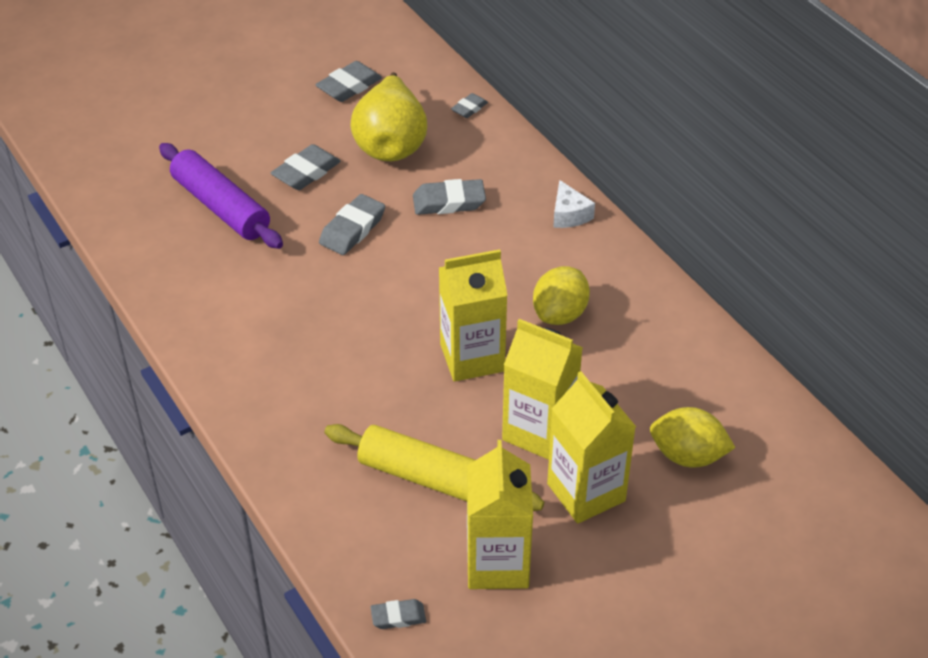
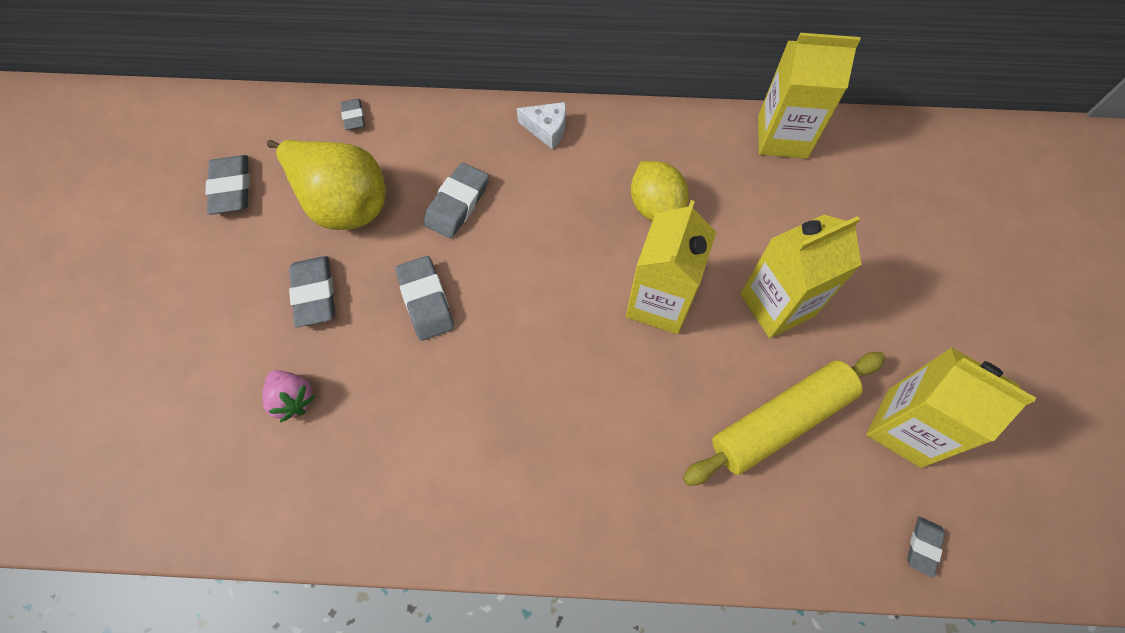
camera: 55 degrees left, 20 degrees up
(221, 207) = (293, 399): purple rolling pin -> pink strawberry
(586, 492) = (863, 312): yellow carton -> yellow carton (782, 137)
(687, 456) = (866, 219): yellow lemon -> none

